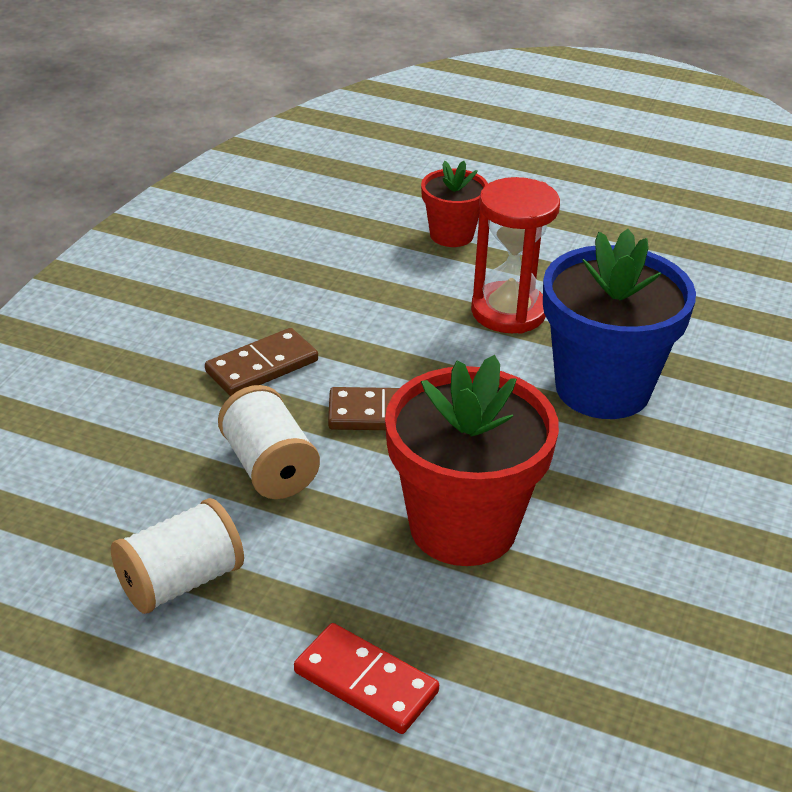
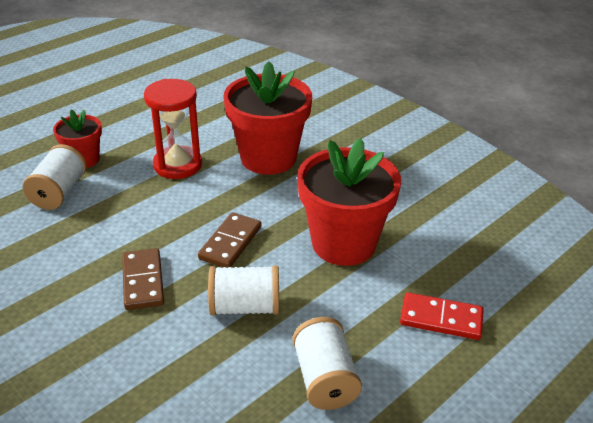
camera: 65 degrees left, 0 degrees up
(366, 682) = (441, 319): red domino -> red domino turned 45 degrees clockwise
(373, 243) = (59, 192): none -> white spool
(602, 388) = (268, 158): blue flower pot -> red flower pot

